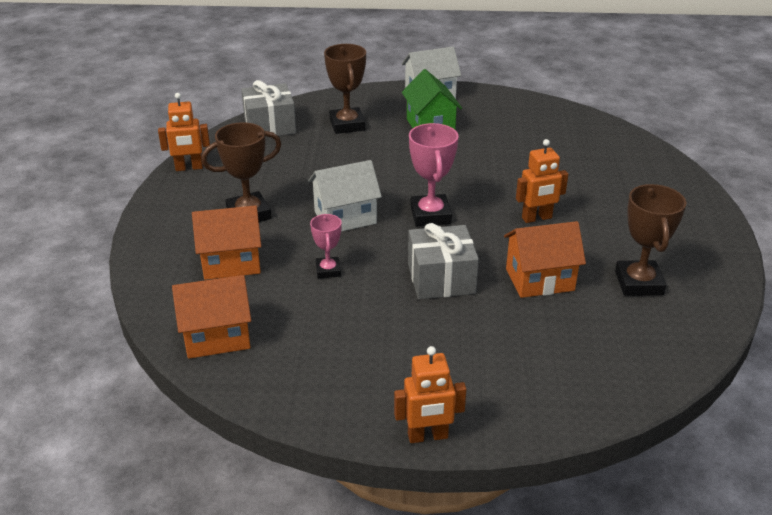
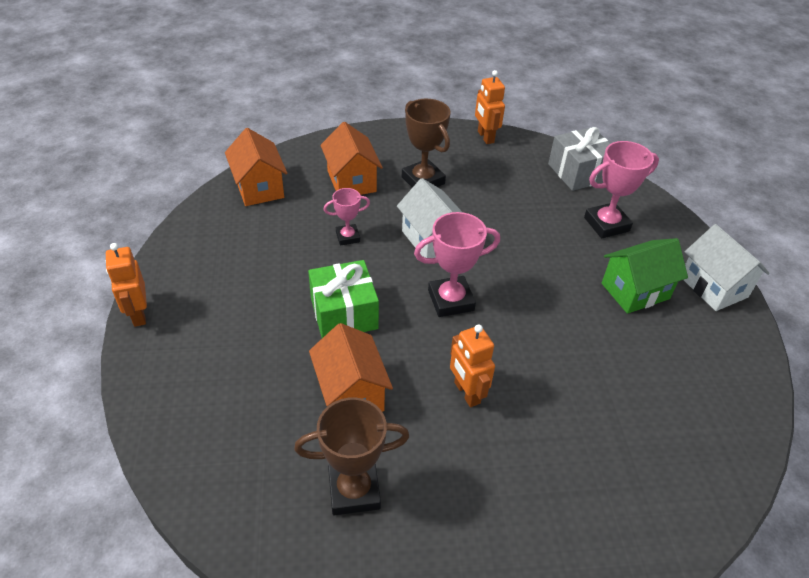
camera: 80 degrees right, 10 degrees up
(347, 125) = (606, 224): brown trophy -> pink trophy
(441, 278) = (344, 313): grey gift -> green gift

